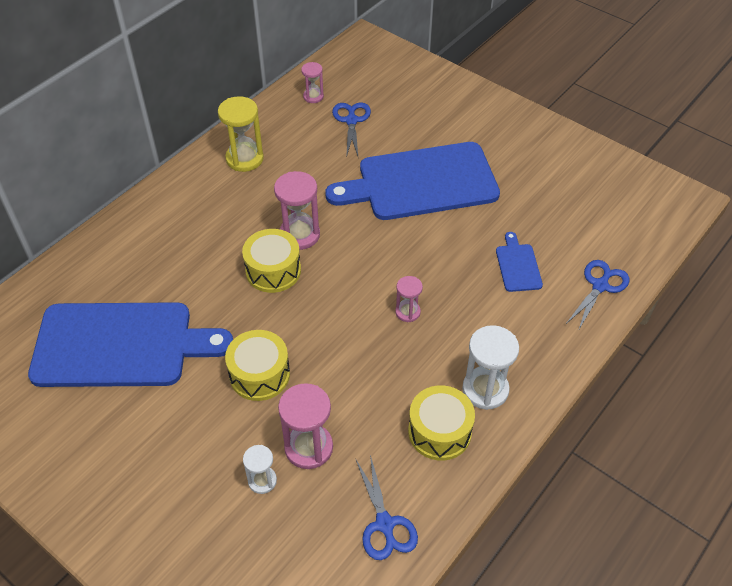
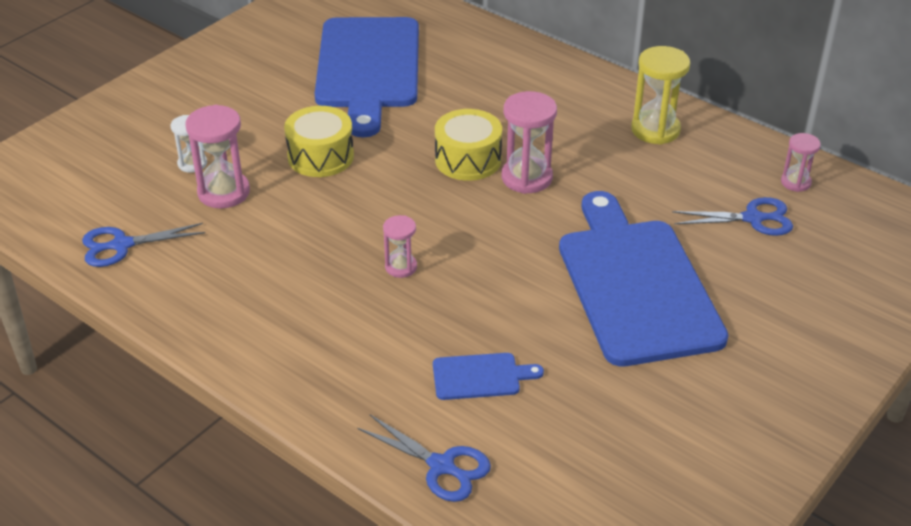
camera: 90 degrees right, 10 degrees down
(439, 432) = (224, 289): yellow drum -> none
(485, 390) = (275, 330): white hourglass -> none

